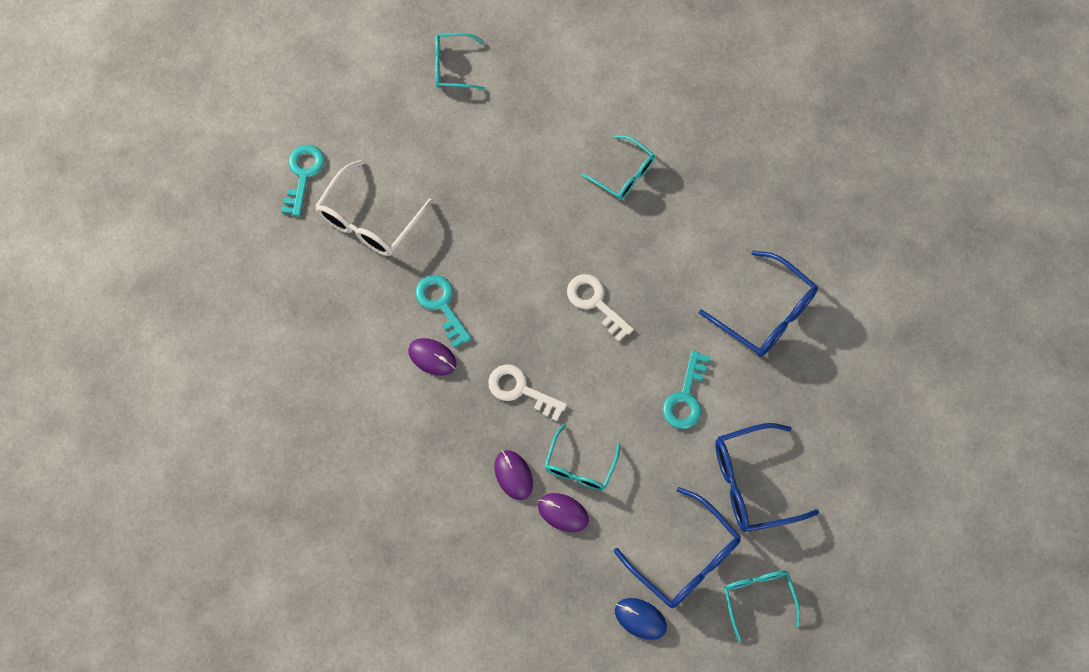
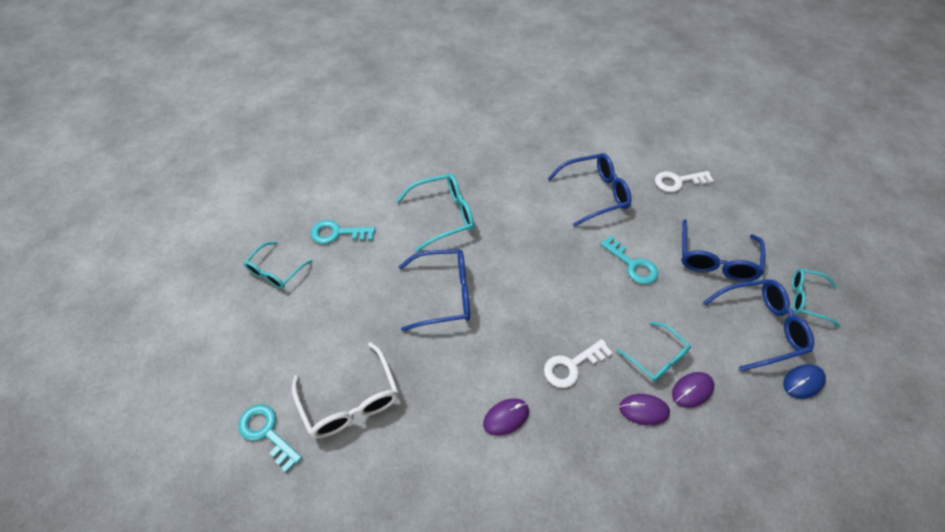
camera: 60 degrees left, 15 degrees down
(441, 305) = (464, 385): turquoise key -> turquoise key (337, 233)
(525, 232) = (443, 294): none -> blue glasses
(595, 303) = (529, 280): white key -> white key (678, 181)
(623, 174) = (443, 216): turquoise glasses -> turquoise glasses, size x1.52

